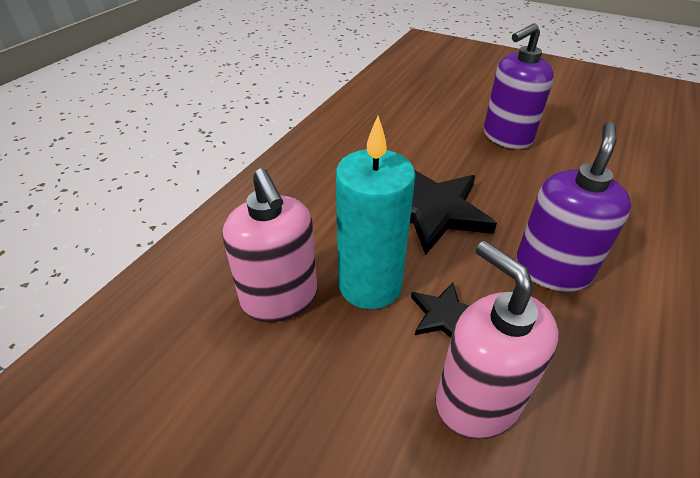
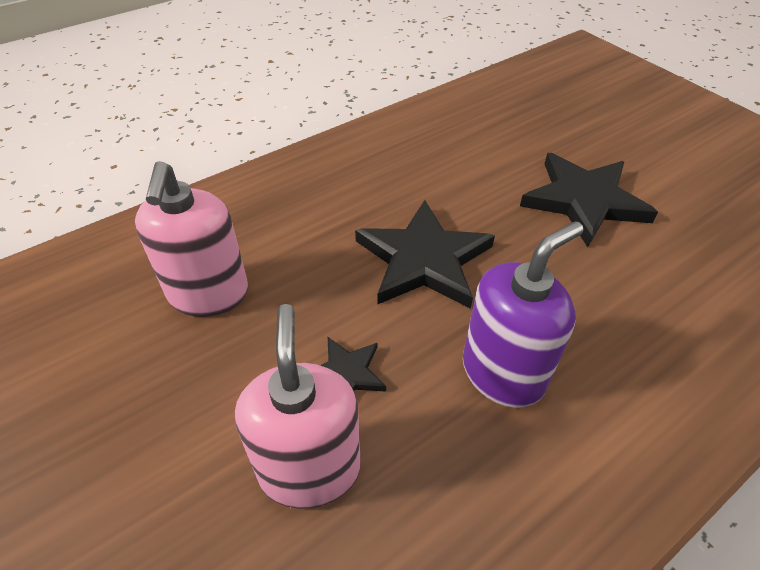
camera: 25 degrees right, 5 degrees up
(370, 285) = (298, 314): turquoise candle -> none
(507, 137) = (584, 201): purple soap dispenser -> black star

